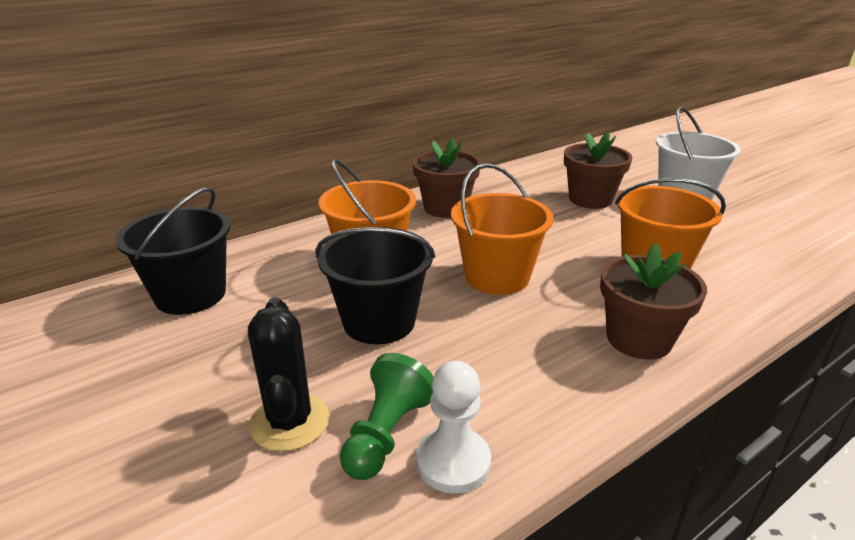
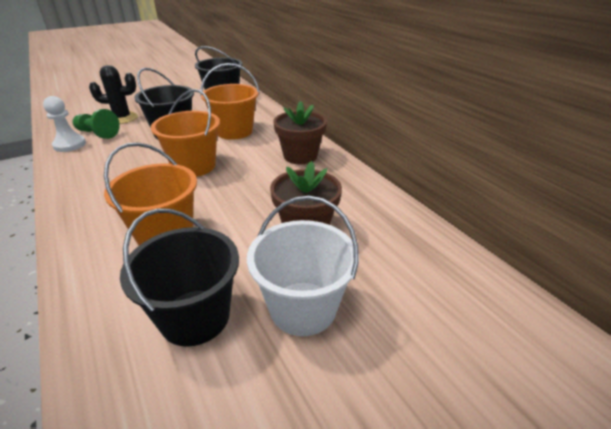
camera: 95 degrees right, 5 degrees up
(638, 339) = (93, 205): brown flower pot -> none
(734, 233) = (195, 317): none -> black bucket

